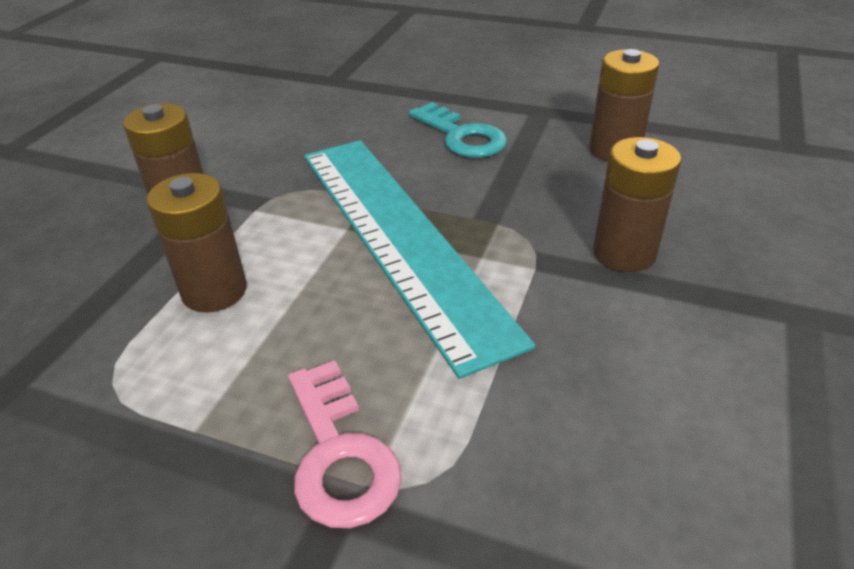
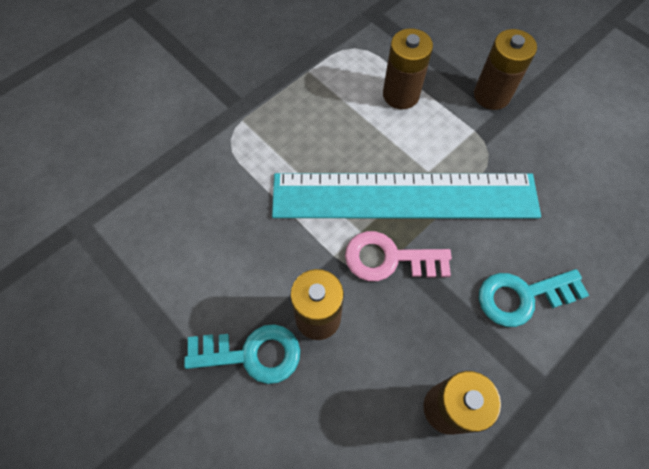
camera: 115 degrees right, 25 degrees up
(339, 455) = (263, 114): pink key -> pink key (389, 258)
(726, 289) = (252, 354): none -> turquoise key

